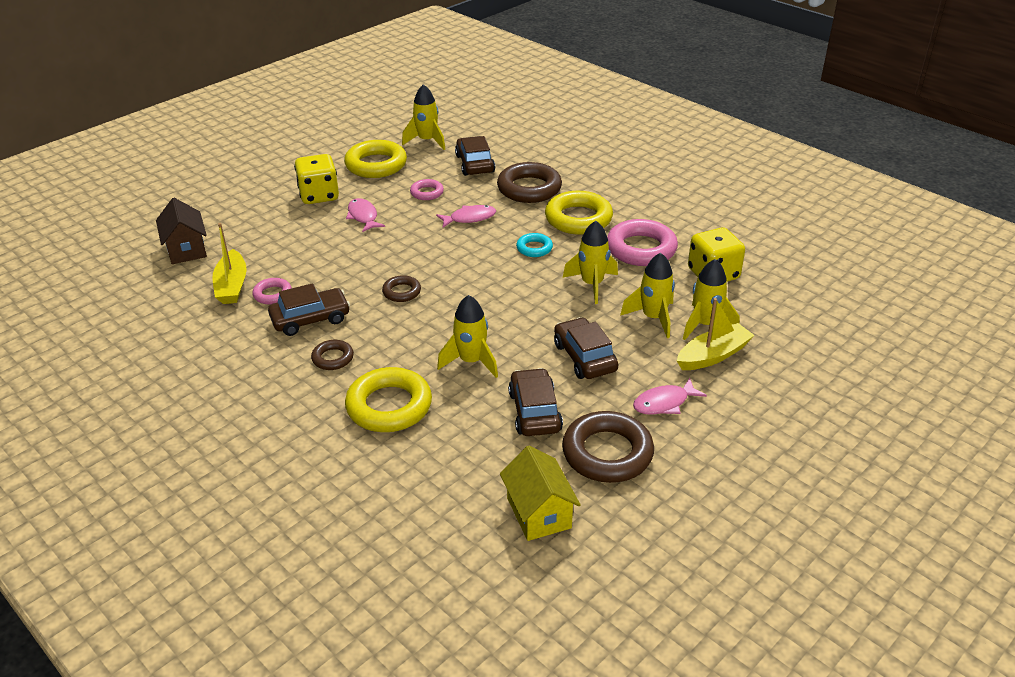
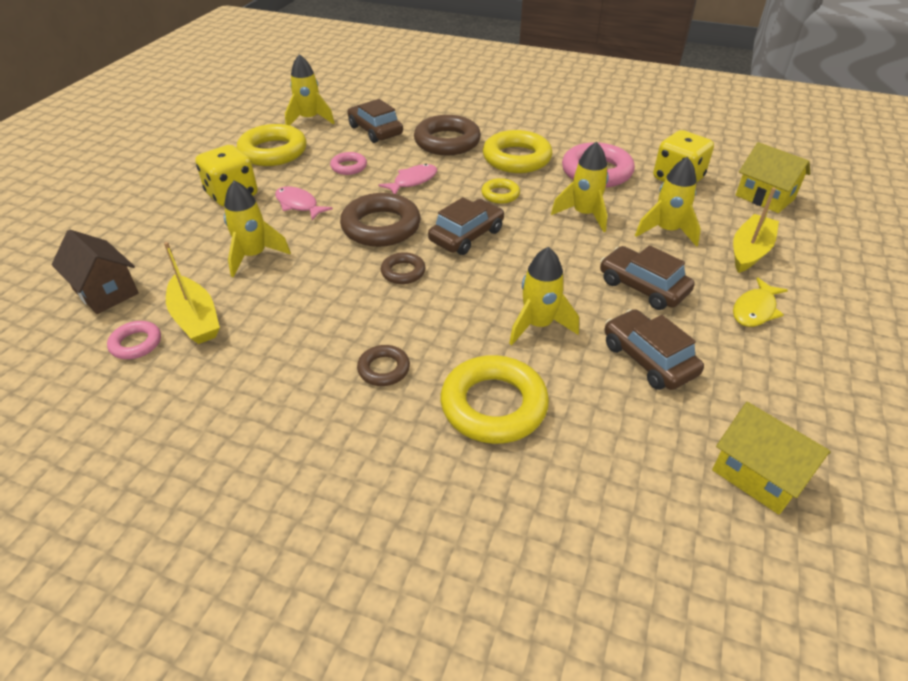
camera: 25 degrees left, 5 degrees up
(272, 294) = (254, 315): pink ring -> pink ring (136, 343)
(310, 319) = (322, 331): brown car -> brown car (466, 235)
(534, 248) = (500, 194): turquoise ring -> yellow ring
(607, 453) = (756, 380): brown ring -> brown ring (381, 226)
(664, 403) = (755, 310): pink fish -> yellow fish
(705, 324) = (715, 225): yellow rocket -> yellow rocket (254, 256)
(782, 313) = (764, 197): none -> yellow house

